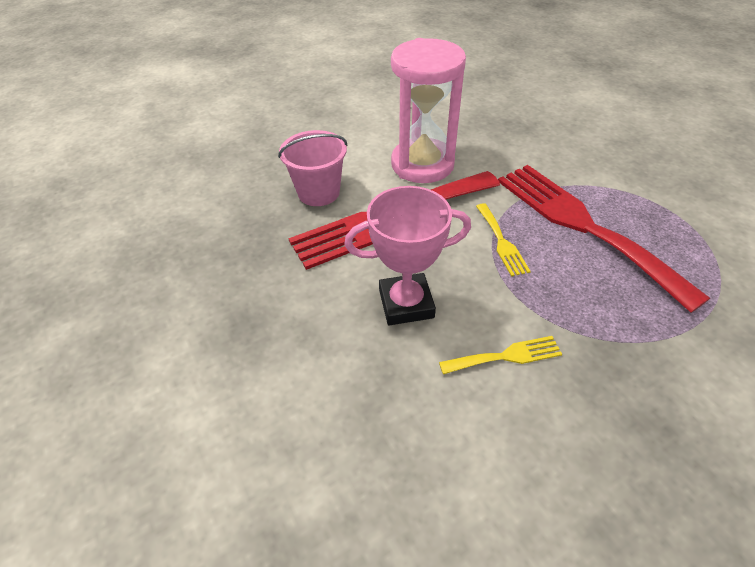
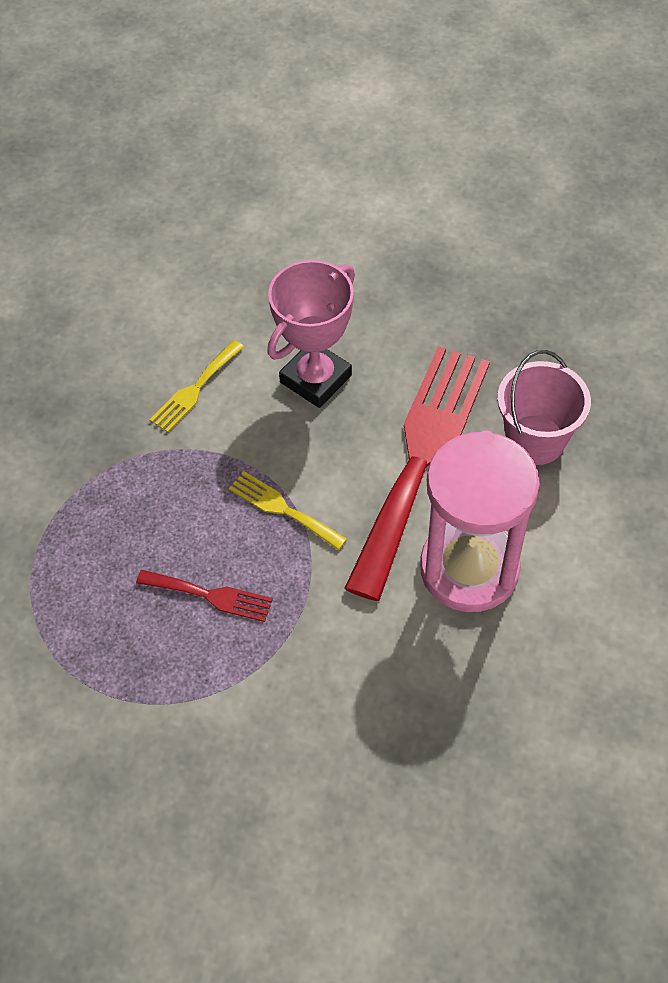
camera: 140 degrees right, 10 degrees up
(583, 226) = (210, 595): red fork -> red fork, size x0.43

